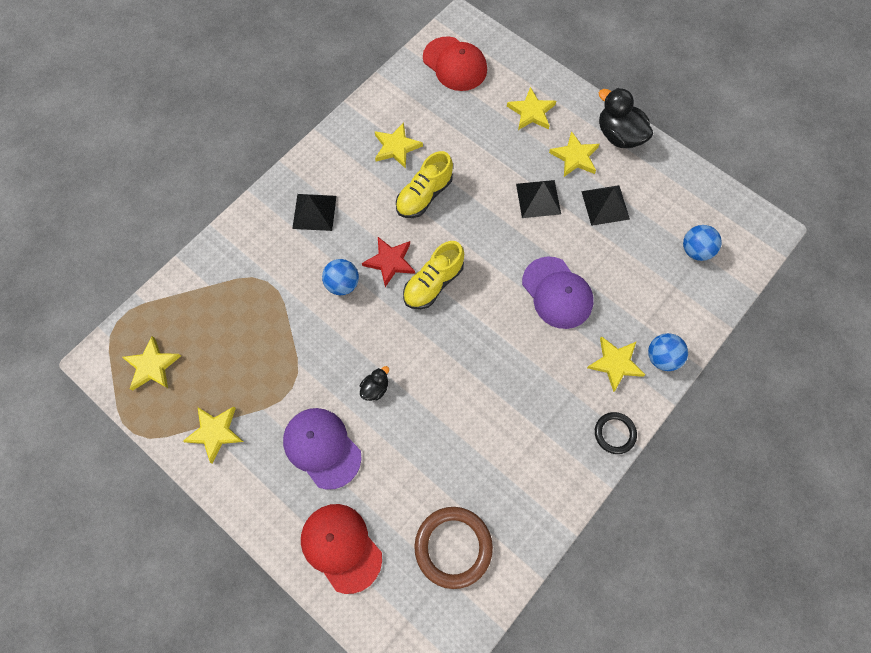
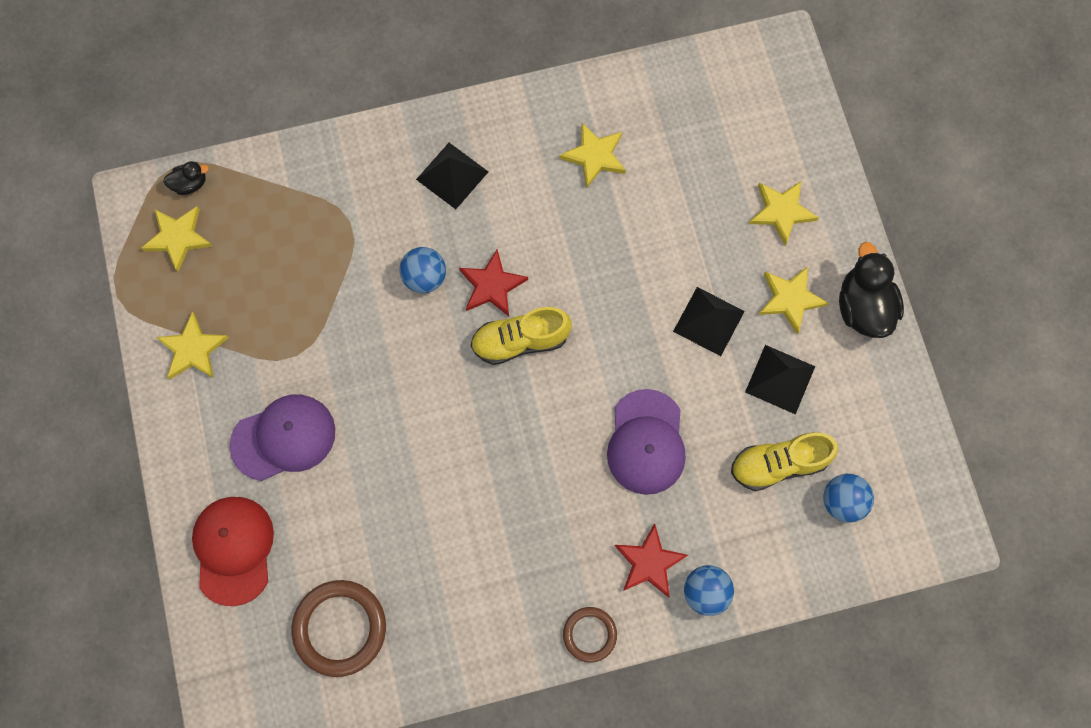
camera: 35 degrees right, 5 degrees up
(322, 448) = (283, 438): purple cap -> purple cap turned 75 degrees clockwise
(375, 388) = (379, 413): black duck -> black duck (190, 184)
(424, 195) = (584, 234): yellow shoe -> yellow shoe (778, 464)
(455, 64) = (736, 95): red cap -> none
(614, 433) = (589, 634): black ring -> brown ring
(615, 363) = (649, 562): yellow star -> red star

